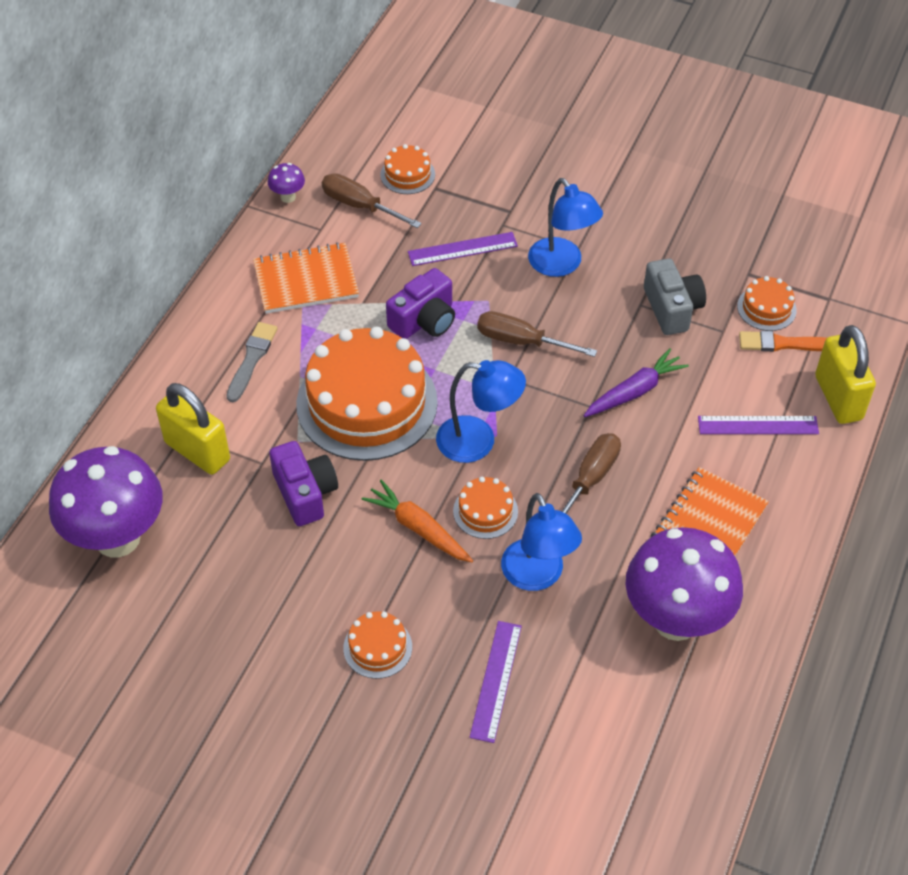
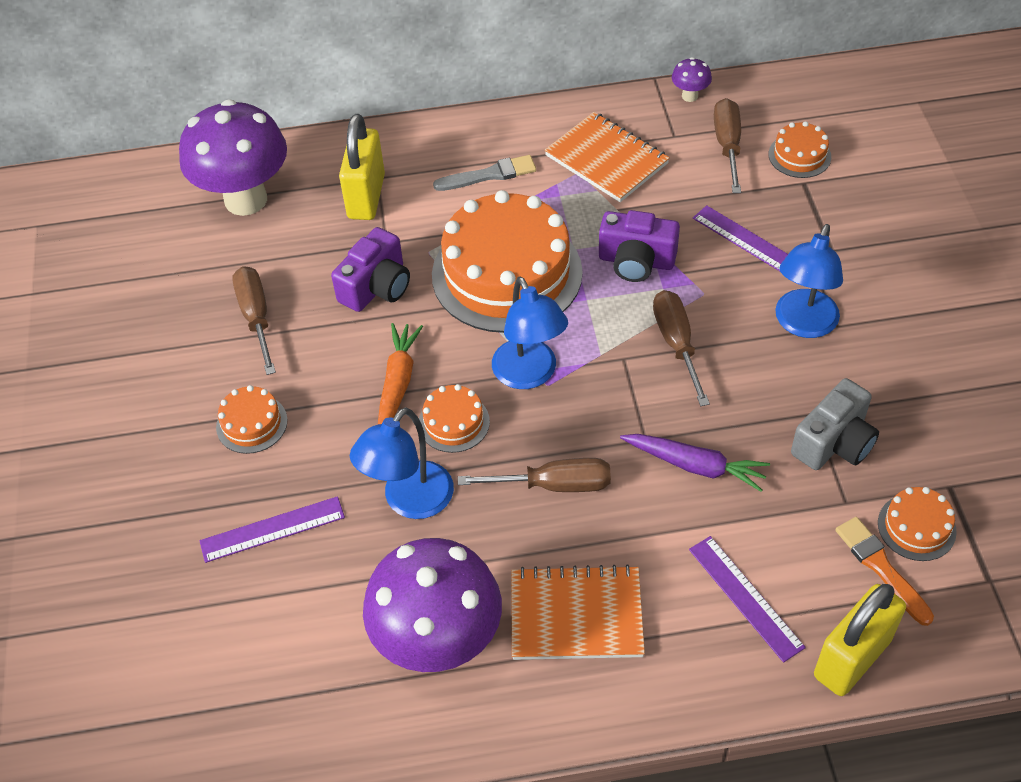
camera: 60 degrees right, 0 degrees up
(265, 592) = (256, 318): none -> brown screwdriver

